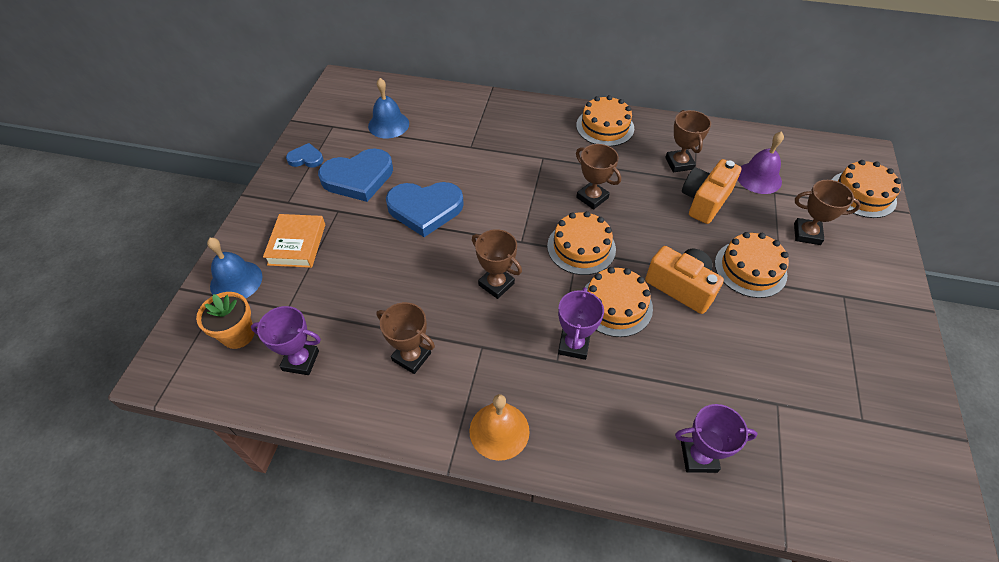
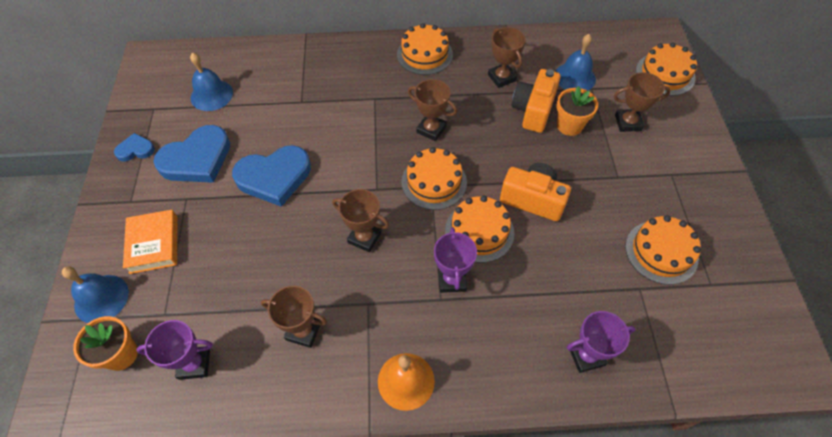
camera: 15 degrees left, 5 degrees up
(740, 224) = (569, 126): none -> orange flower pot
(750, 269) = (588, 167): orange cake -> orange cake (661, 252)
(758, 178) = (575, 77): purple bell -> blue bell

